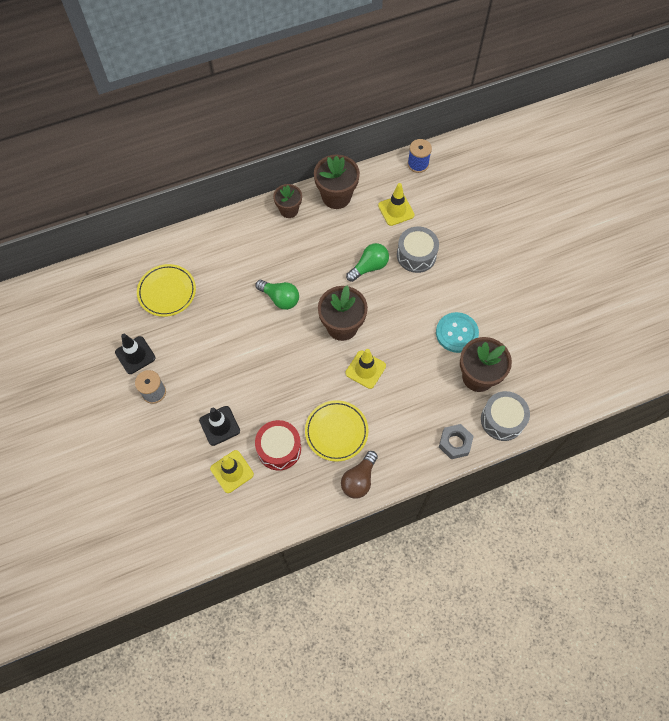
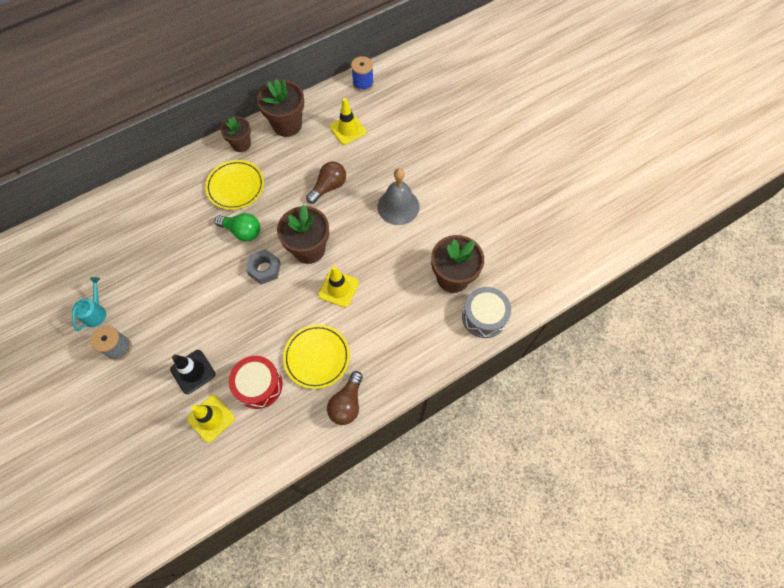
camera: 10 degrees left, 0 degrees up
(135, 355) = (95, 312): black traffic cone -> turquoise watering can
(167, 292) = (124, 243): yellow plate -> yellow plate (236, 187)
(369, 267) = (328, 187): green light bulb -> brown light bulb
(416, 255) = (374, 169): grey drum -> none
(435, 297) = (398, 206): none -> grey bell
(455, 443) = (440, 348): grey nut -> grey nut (264, 269)
(456, 333) = (425, 238): turquoise button -> none

